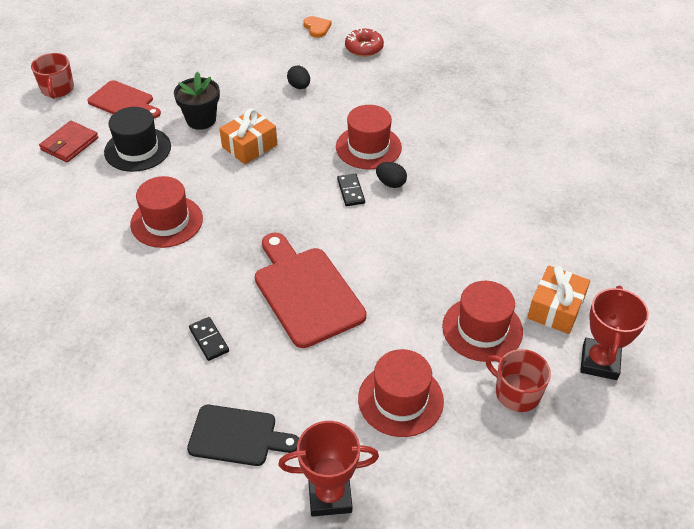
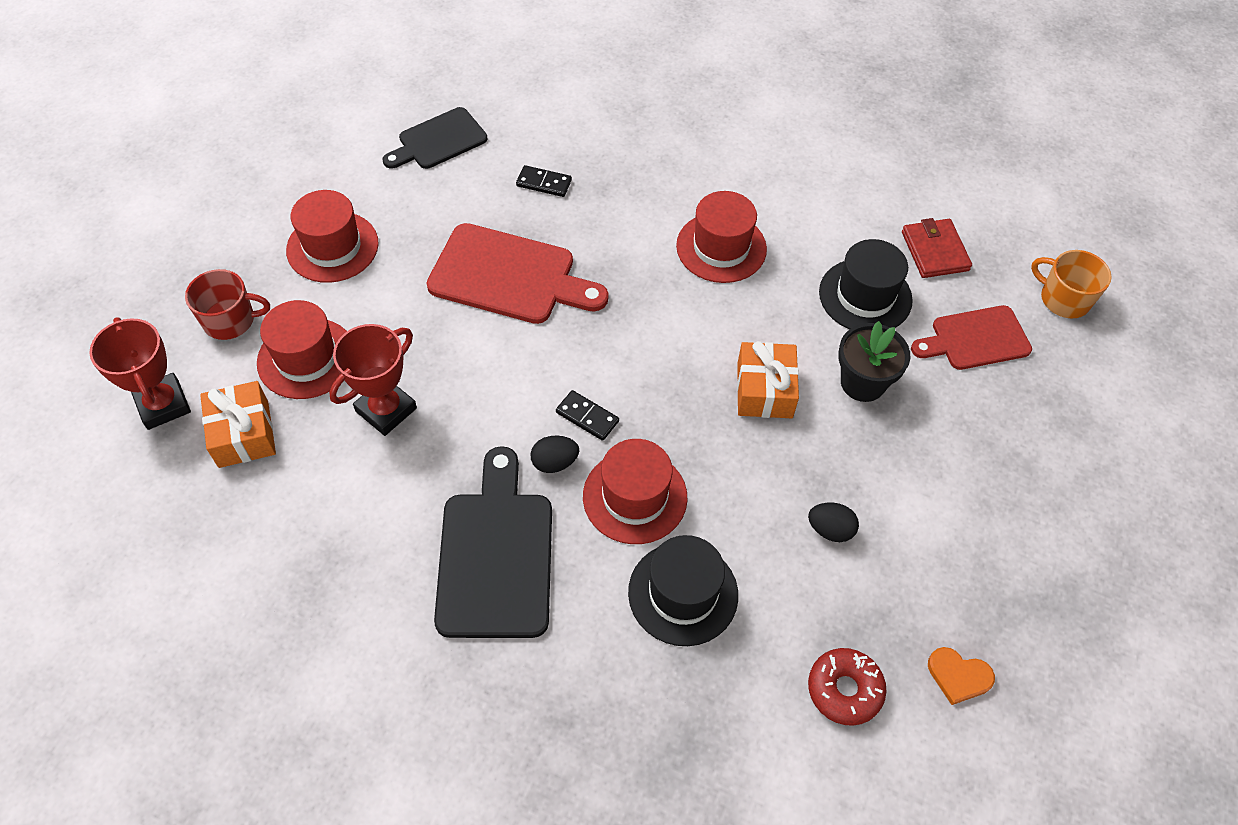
camera: 135 degrees right, 10 degrees up
(57, 89) = (1063, 299): red mug -> orange mug
(330, 496) = (328, 152): red trophy -> red trophy (386, 410)
(390, 106) = (683, 593): none -> black hat
(460, 167) = (496, 555): none -> black cutting board

